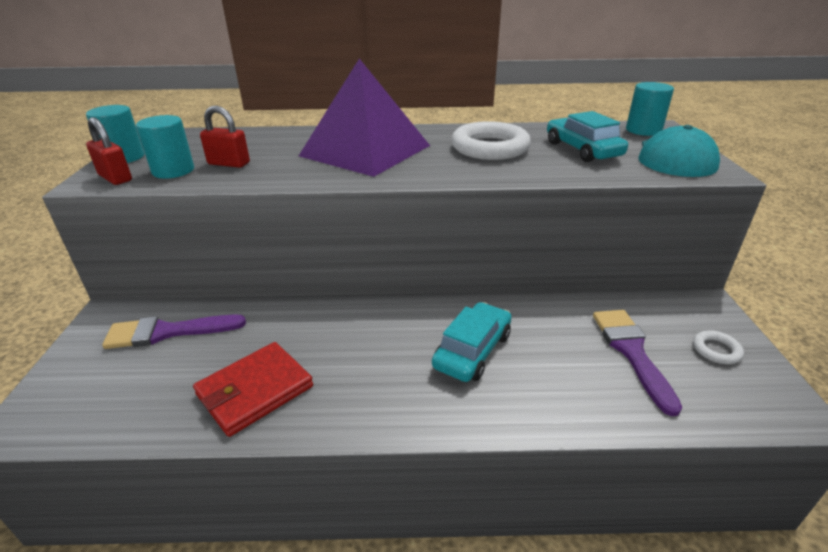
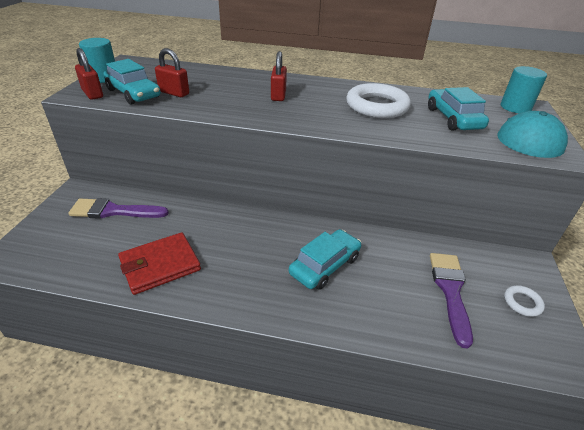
camera: 10 degrees right, 5 degrees up
(173, 171) = (133, 93): turquoise cylinder -> turquoise car
(365, 150) = (278, 95): purple pyramid -> red padlock

